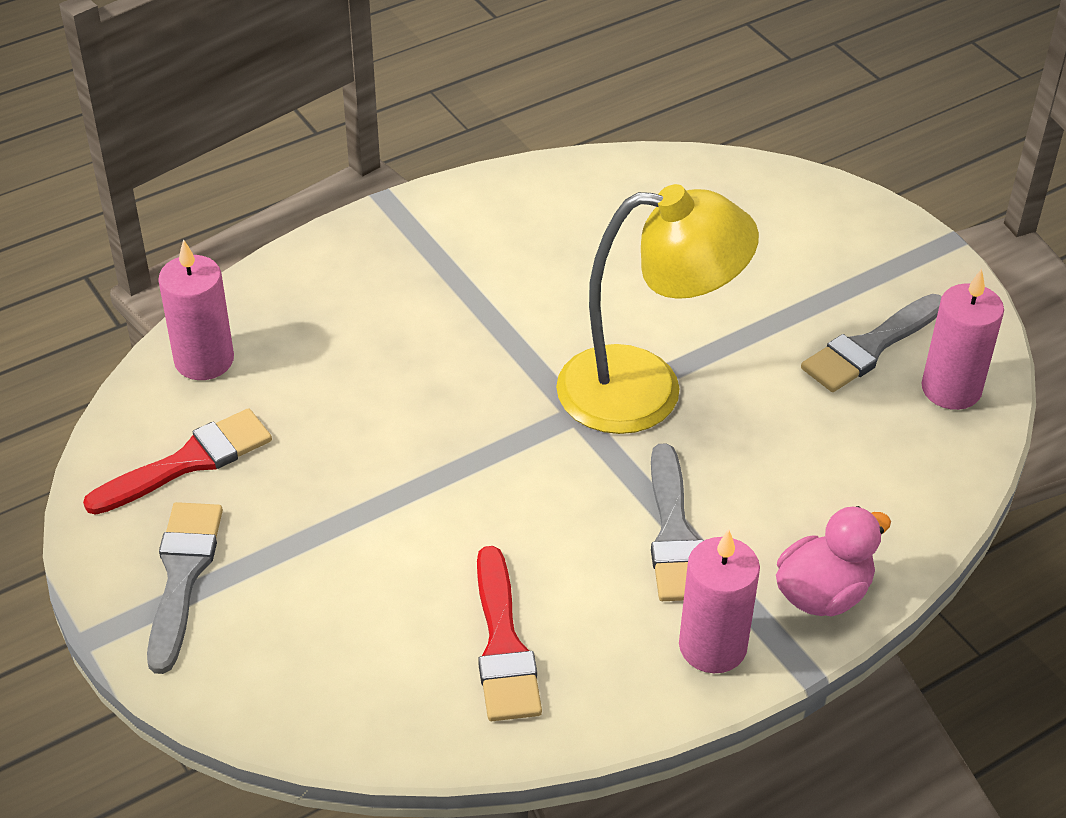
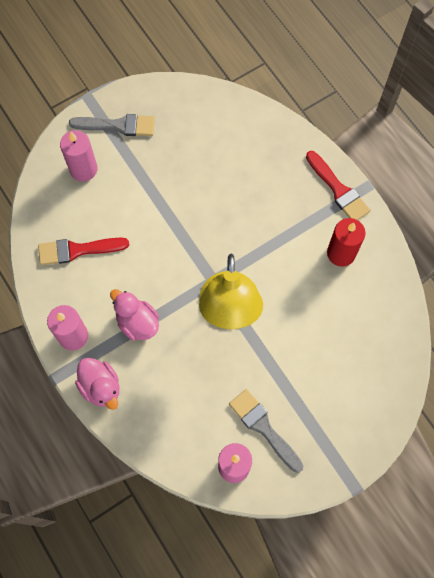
camera: 90 degrees right, 25 degrees up
(188, 462) = (181, 120): red brush -> red brush (338, 190)
(204, 360) = (244, 119): pink candle -> pink candle (83, 169)
(519, 234) = (341, 253): none -> red candle
(674, 534) = (137, 322): grey brush -> pink duck

